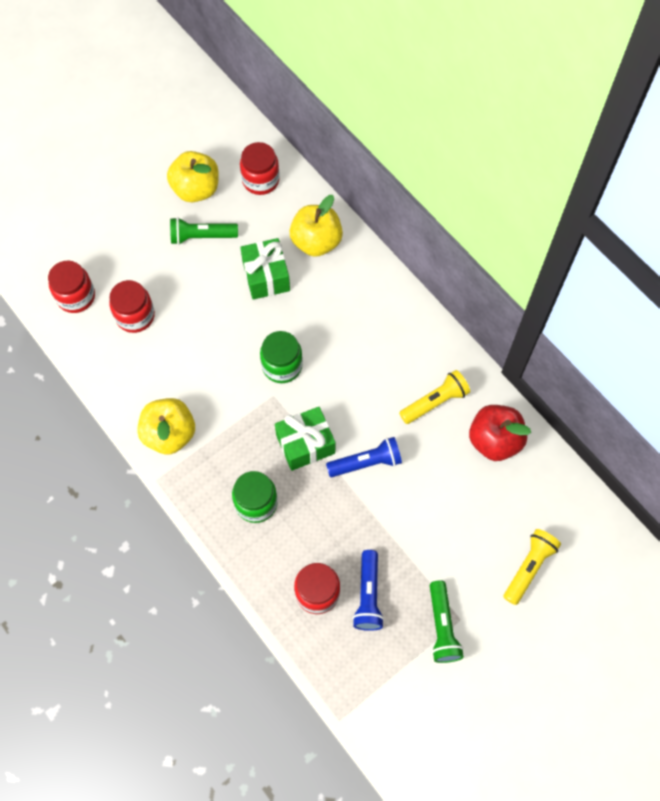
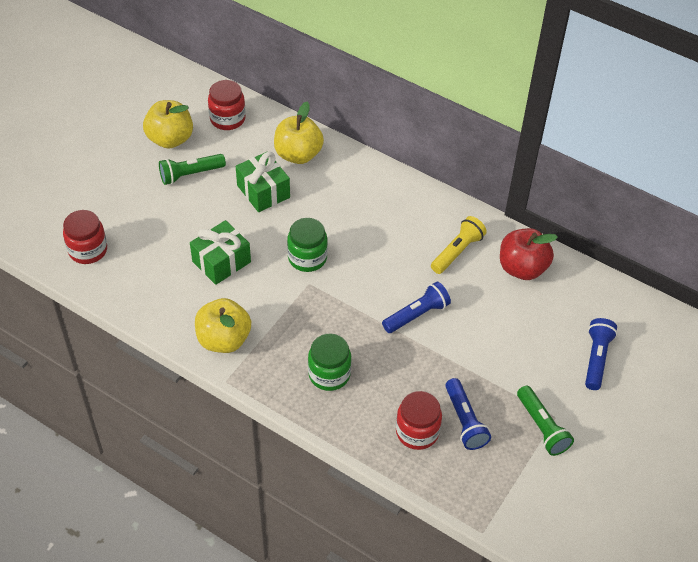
camera: 20 degrees left, 15 degrees down
(135, 316) = (152, 252): red jar -> none
(305, 444) = (355, 314): green gift -> green gift (221, 262)
(529, 567) = (596, 358): yellow flashlight -> blue flashlight

